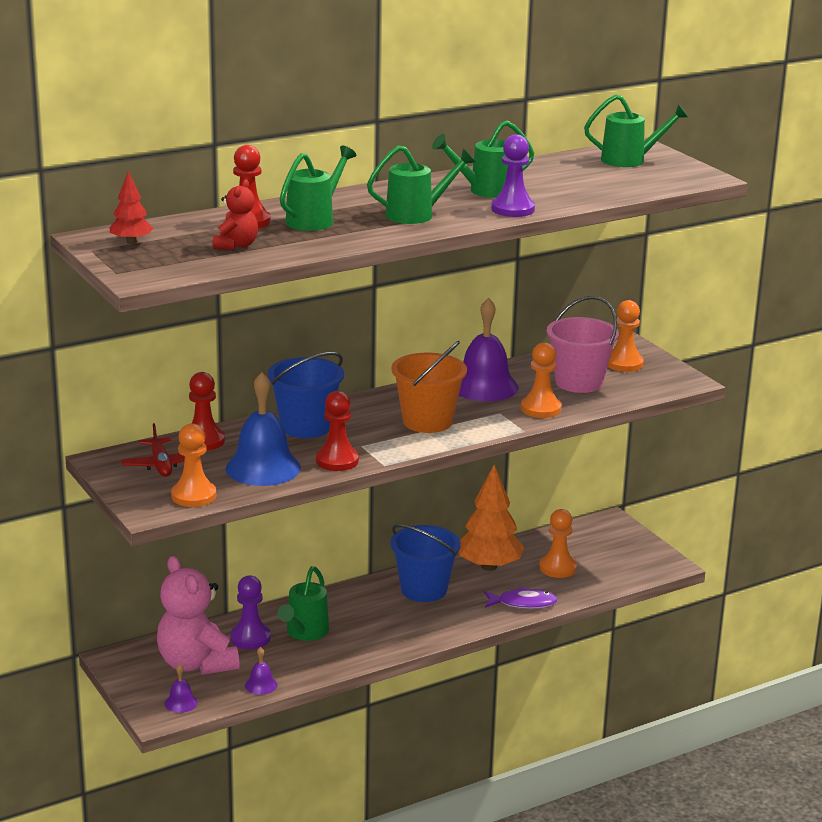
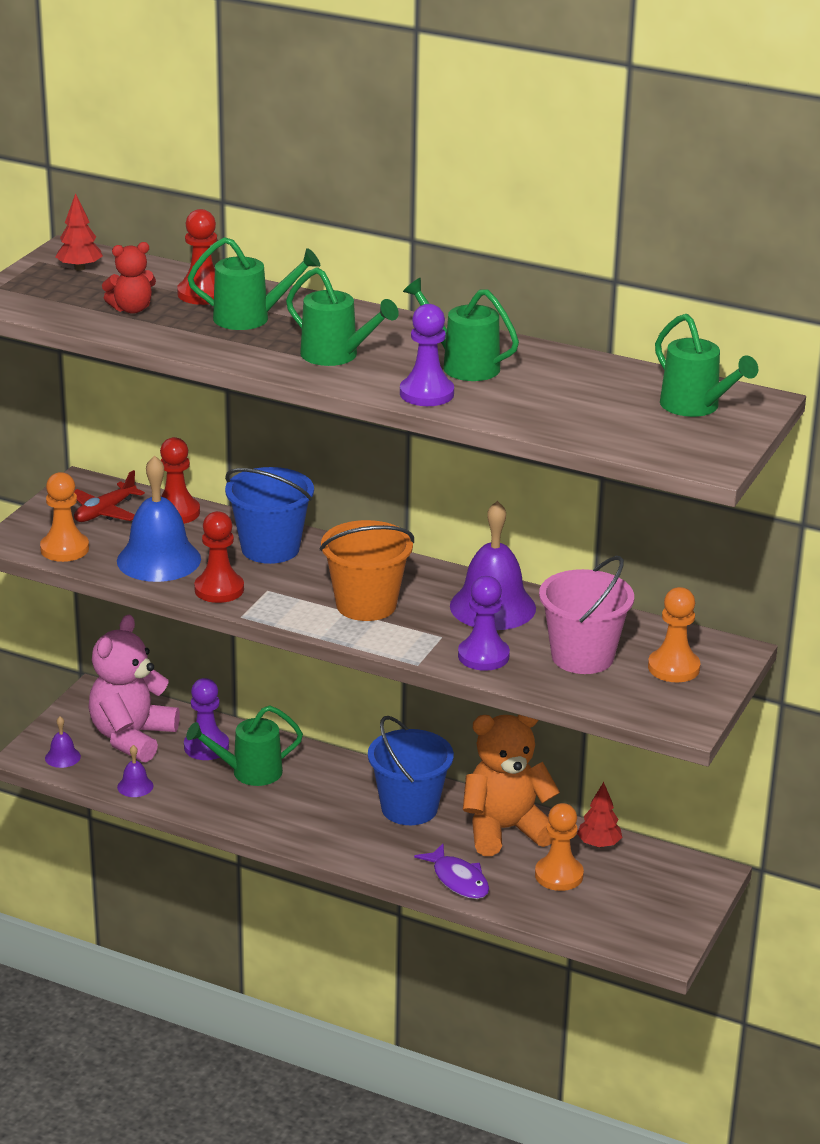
camera: 55 degrees right, 5 degrees up
(489, 566) = (505, 830): orange tree -> orange teddy bear
(540, 409) = (483, 656): orange pawn -> purple pawn
(541, 542) = (599, 844): none -> red tree

